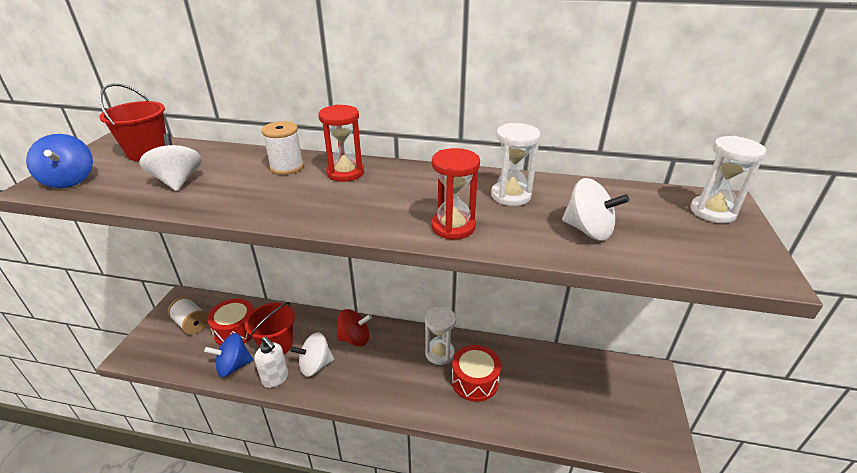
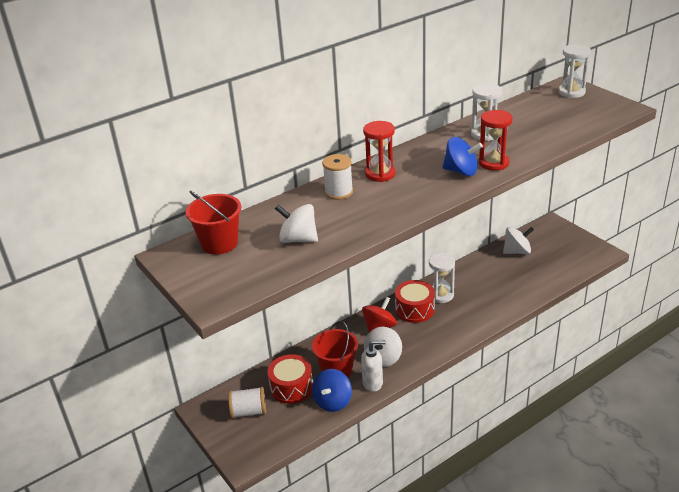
camera: 45 degrees left, 0 degrees up
(70, 180) = (223, 286): blue spinning top -> blue spinning top (461, 171)
(475, 381) = (481, 292): red drum -> red drum (414, 309)
(588, 230) = (545, 129): white spinning top -> white spinning top (517, 251)

